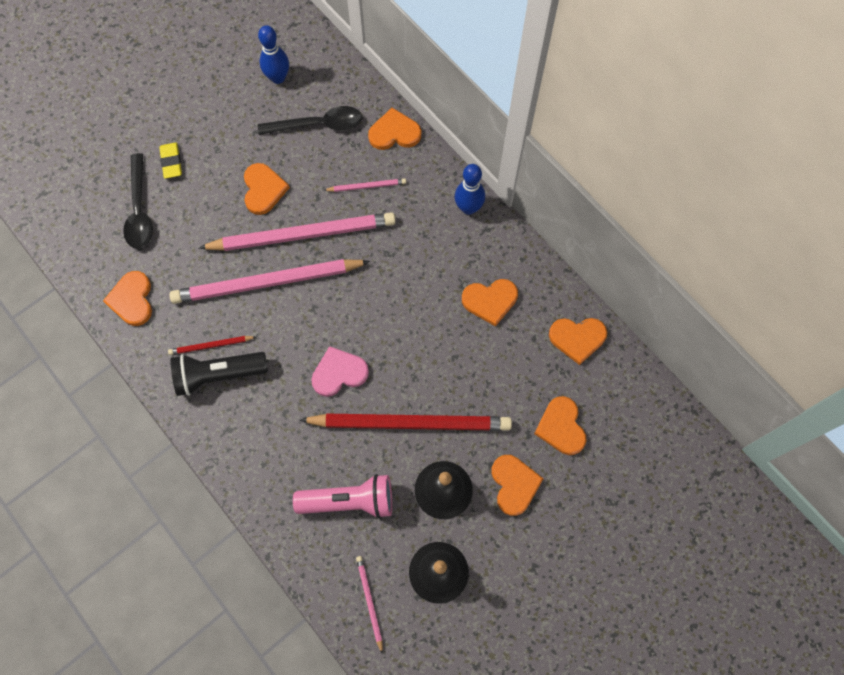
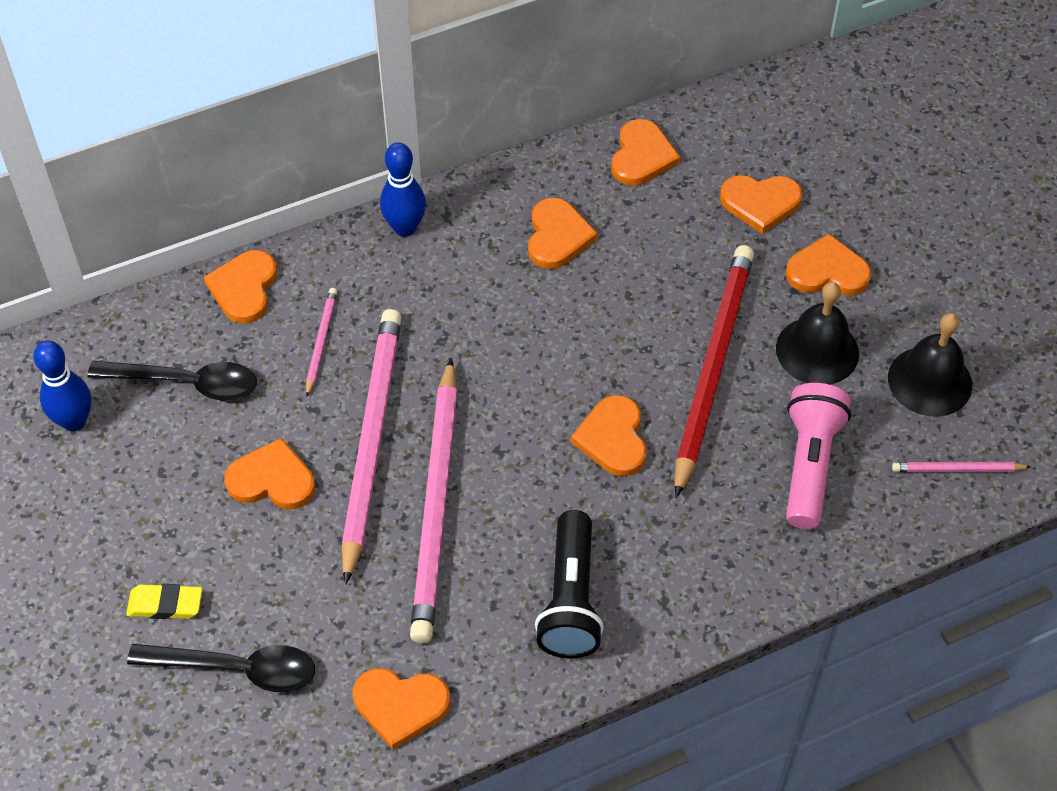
camera: 75 degrees left, 15 degrees down
(211, 346) = (518, 601): red pencil -> none
(318, 124) = (186, 383): black spoon -> black spoon turned 90 degrees clockwise
(339, 373) = (613, 438): pink heart -> orange heart

